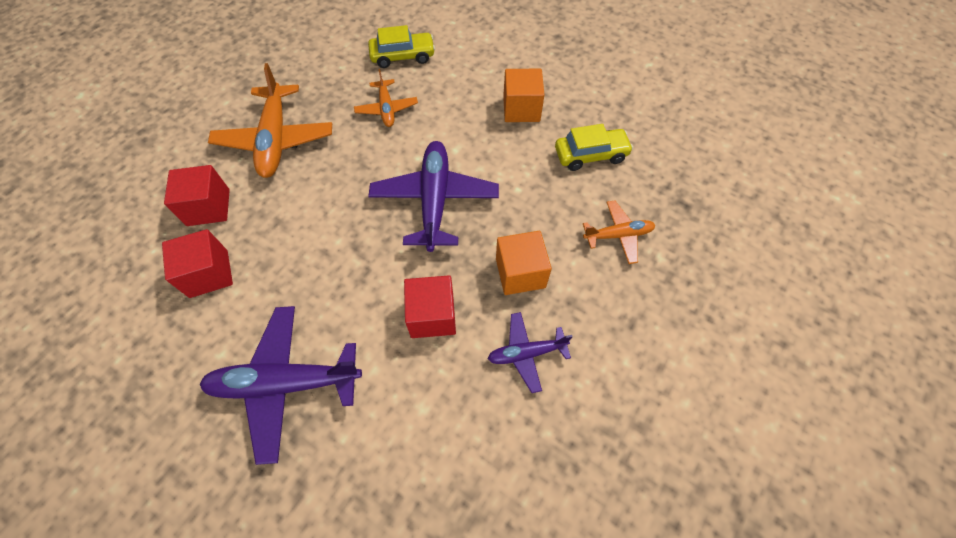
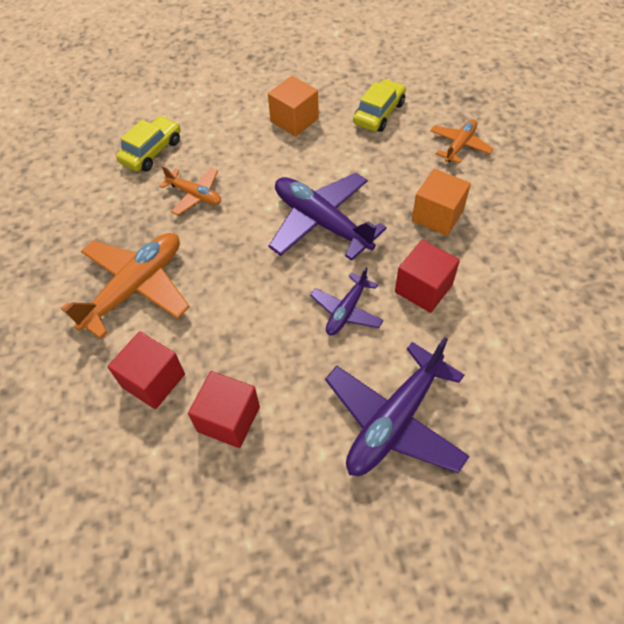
camera: 45 degrees left, 5 degrees down
(276, 139) = (135, 288): orange plane -> orange plane turned 90 degrees counterclockwise
(526, 353) = (505, 254): purple plane -> purple plane (347, 311)

